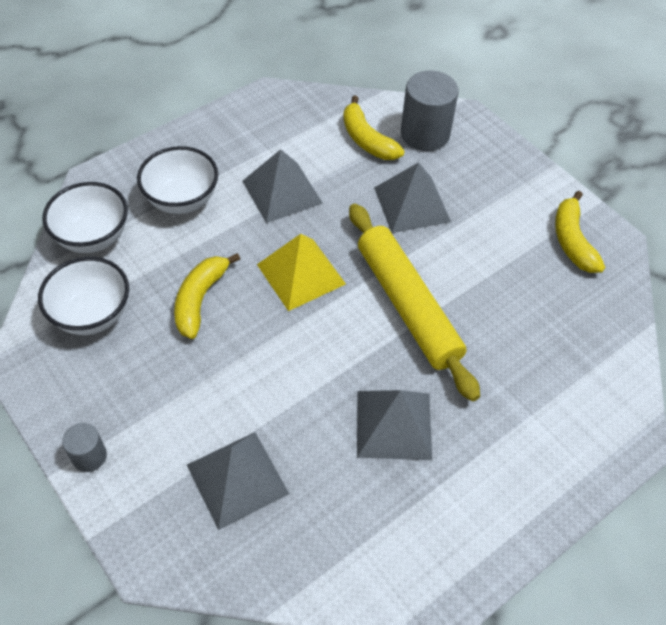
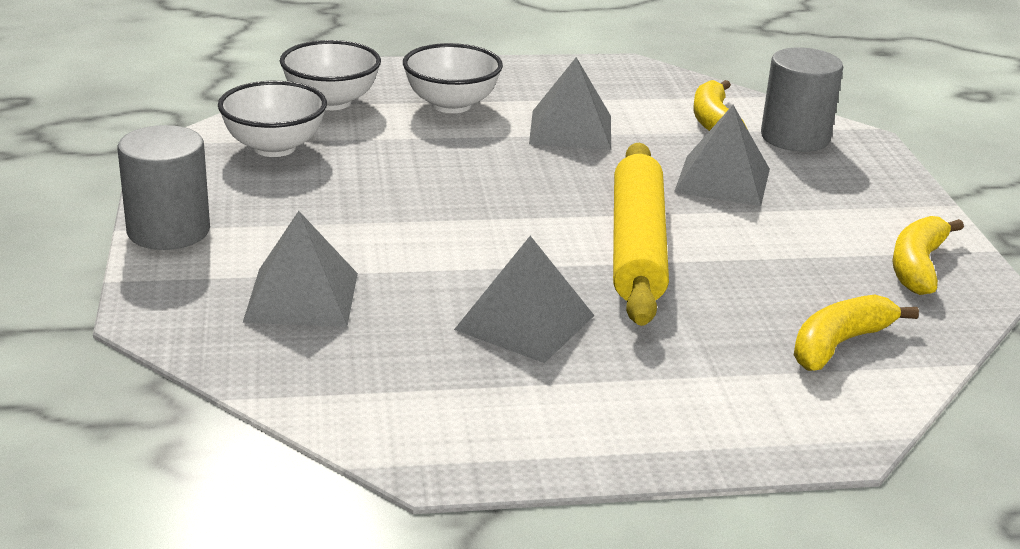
camera: 30 degrees right, 25 degrees down
(89, 456) = (168, 231): grey cylinder -> grey cylinder, size x1.90
(200, 299) = (397, 171): yellow banana -> yellow banana (839, 344)
(301, 274) = (531, 188): yellow pyramid -> none

